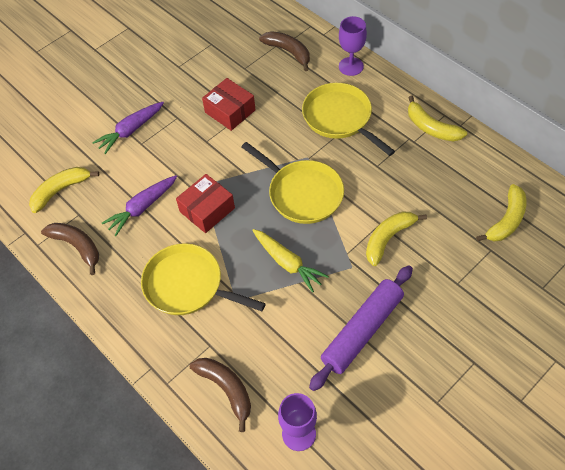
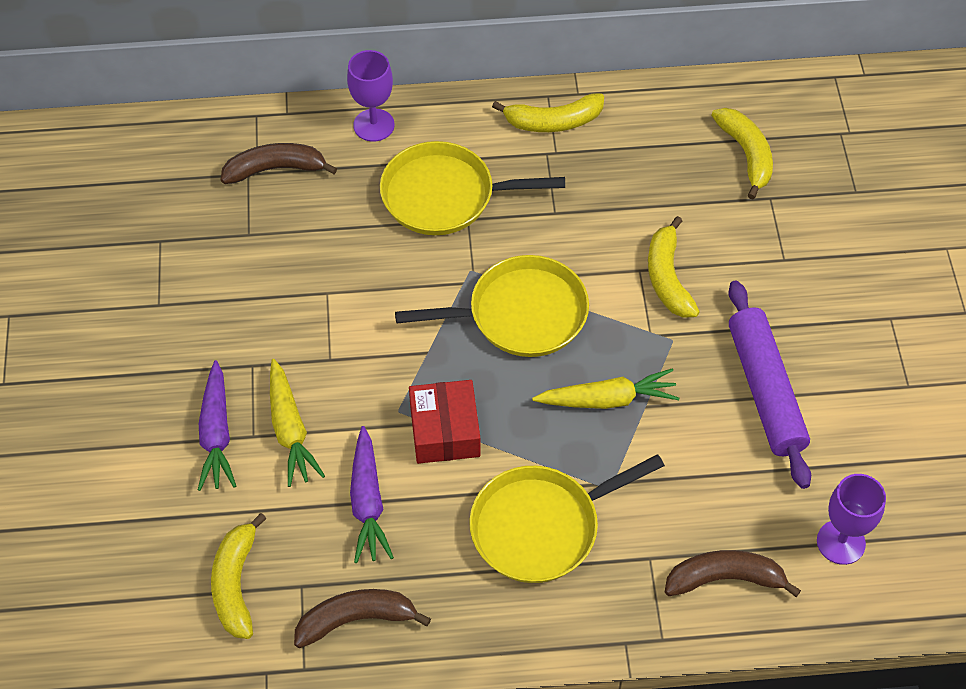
camera: 55 degrees left, 0 degrees up
(155, 154) = (290, 430): none -> yellow carrot
(230, 111) = (307, 300): red box -> none

